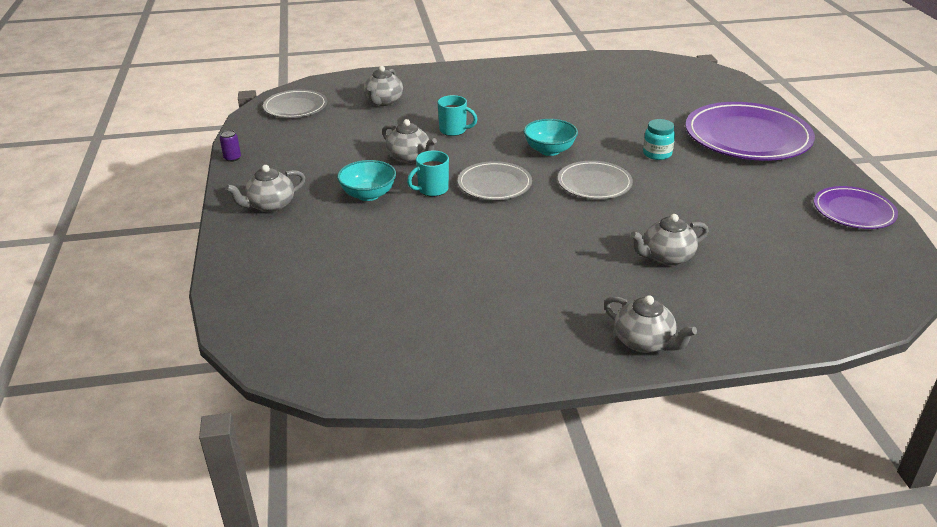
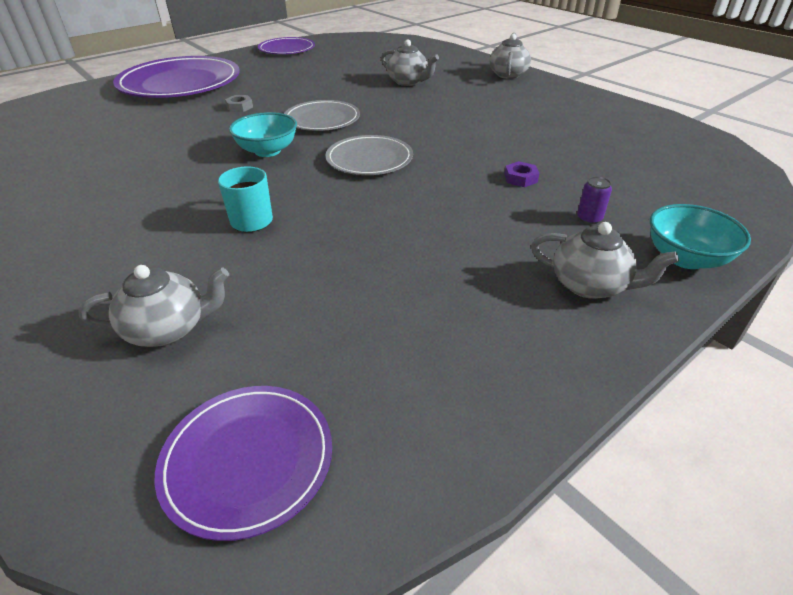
camera: 120 degrees left, 5 degrees up
(232, 158) = (534, 420): purple can -> purple can (589, 218)
(295, 107) = (248, 460): grey plate -> purple plate
(368, 195) = (473, 222): turquoise bowl -> turquoise bowl (685, 258)
(396, 234) = (520, 178): none -> purple nut
(409, 158) = (358, 227): grey teapot -> none
(432, 190) = (417, 187): turquoise mug -> none
(657, 154) = (239, 107): turquoise jar -> grey nut

